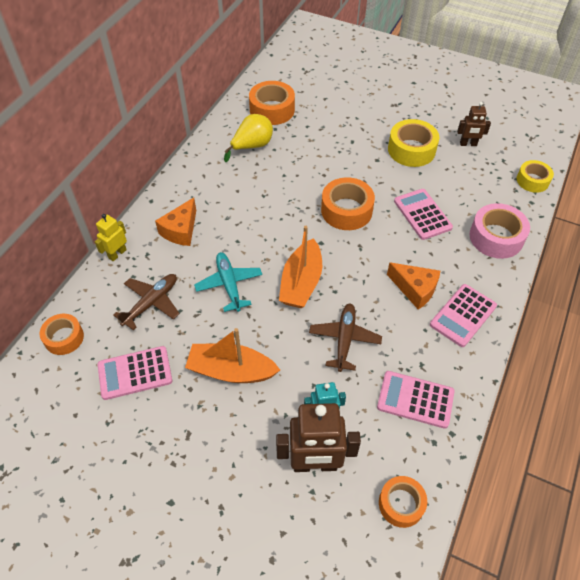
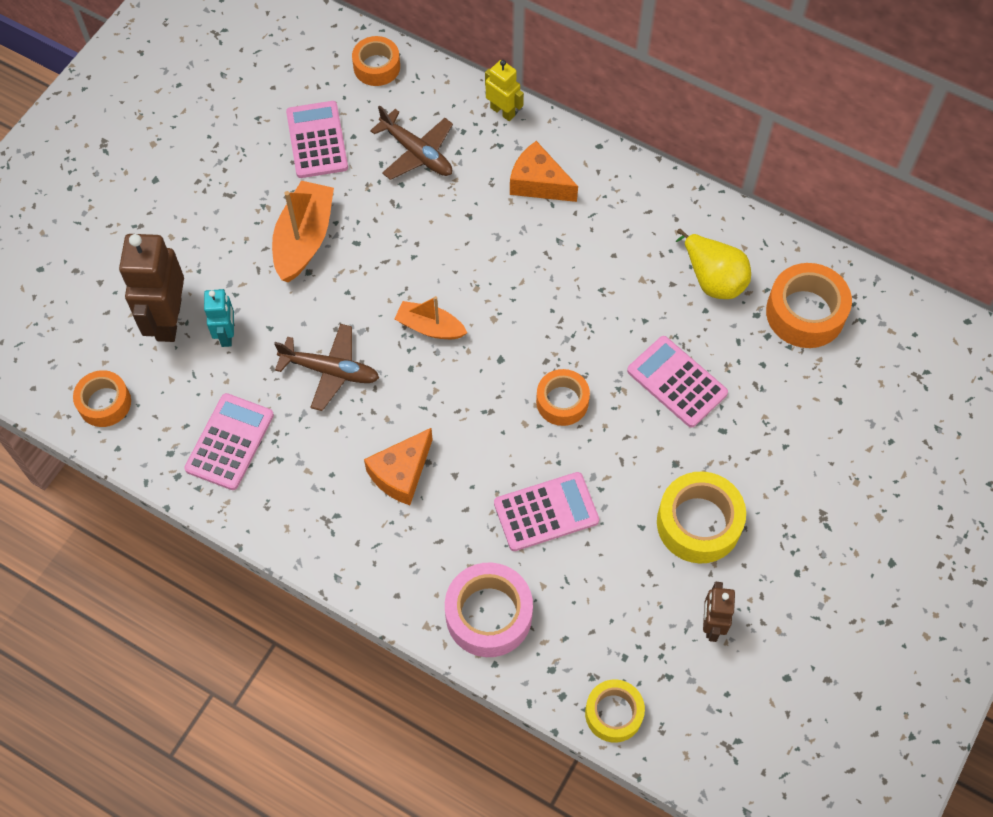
camera: 95 degrees right, 10 degrees up
(229, 284) = (436, 240): turquoise plane -> none
(301, 282) = (430, 327): orange boat -> orange boat, size x0.62
(346, 210) = (562, 402): orange tape -> orange tape, size x0.65
(463, 315) = (348, 529): pink calculator -> pink calculator (677, 382)

